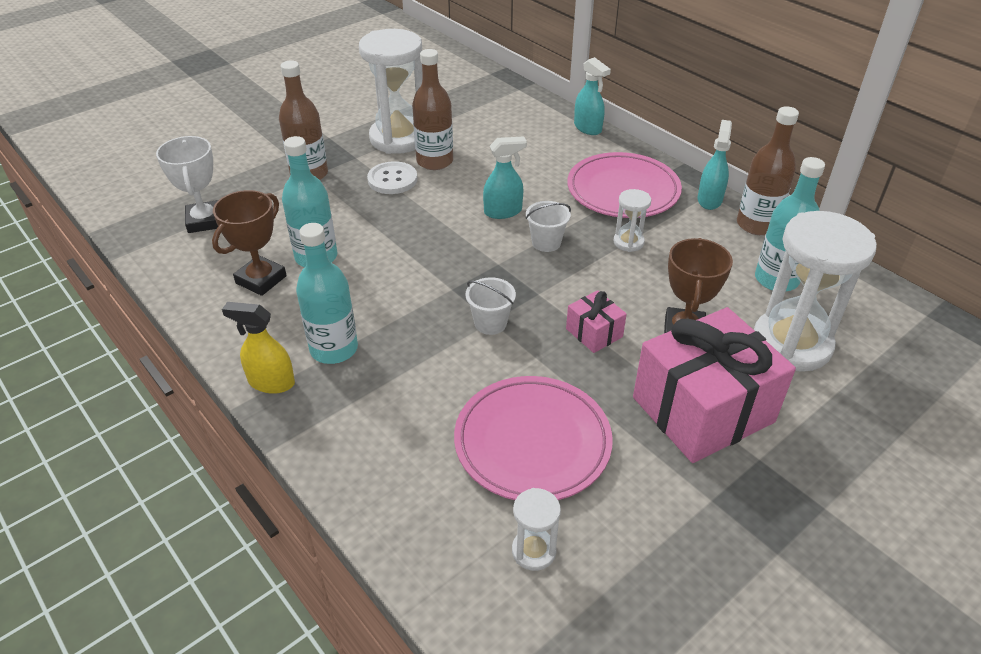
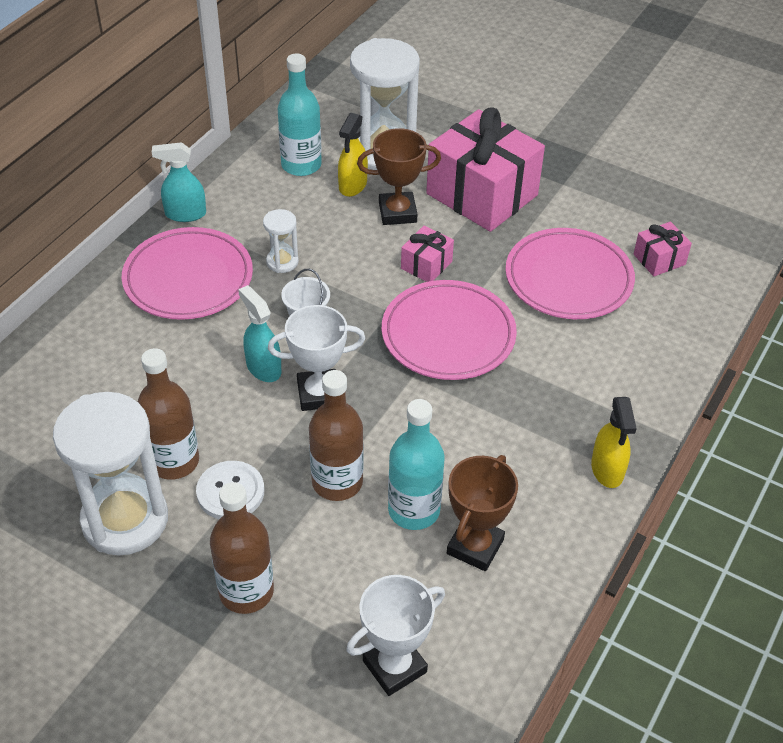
camera: 110 degrees left, 5 degrees up
(261, 280) = (475, 546): brown trophy -> brown trophy turned 75 degrees counterclockwise
(334, 349) = (541, 439): turquoise bottle -> none
(460, 234) = (319, 394): none -> white trophy
(490, 323) = (448, 335): white bucket -> pink plate
(534, 551) = (659, 259): white hourglass -> pink gift
(588, 128) = (52, 329): turquoise spray bottle -> none
(736, 308) = (352, 185): none -> yellow spray bottle
(756, 225) = (219, 180): brown bottle -> brown bottle (337, 482)

